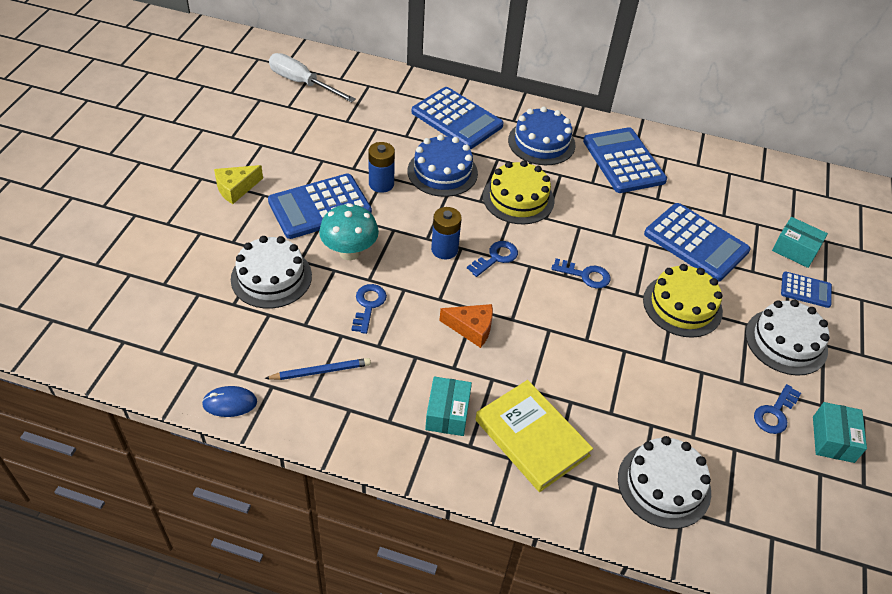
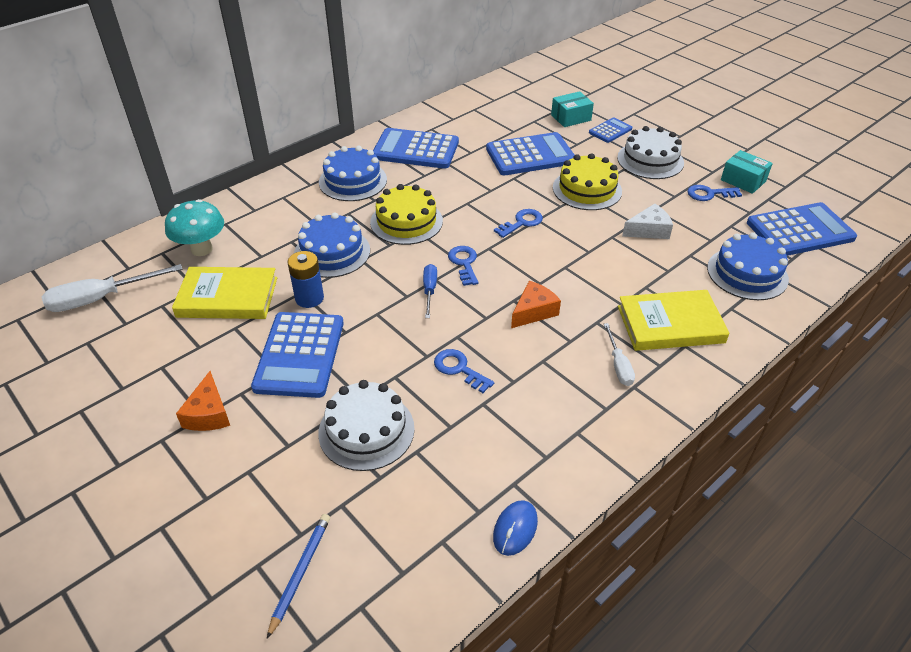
camera: 55 degrees left, 5 degrees down
(236, 188) = (208, 413): yellow cheese -> orange cheese
(321, 371) = (518, 436): blue pencil -> blue pencil (300, 572)
(349, 141) = (227, 297): none -> yellow book
(349, 252) = (380, 356): turquoise mushroom -> turquoise mushroom (202, 249)
(444, 249) = (429, 290): blue battery -> blue screwdriver
(447, 413) = (618, 365): turquoise box -> white screwdriver
(457, 119) = (273, 216): blue calculator -> blue calculator (800, 231)
(661, 377) = (649, 230): none -> white cheese
(664, 485) = (747, 273): white cake -> blue cake
(775, 413) = (709, 194): blue key -> blue key turned 105 degrees clockwise

